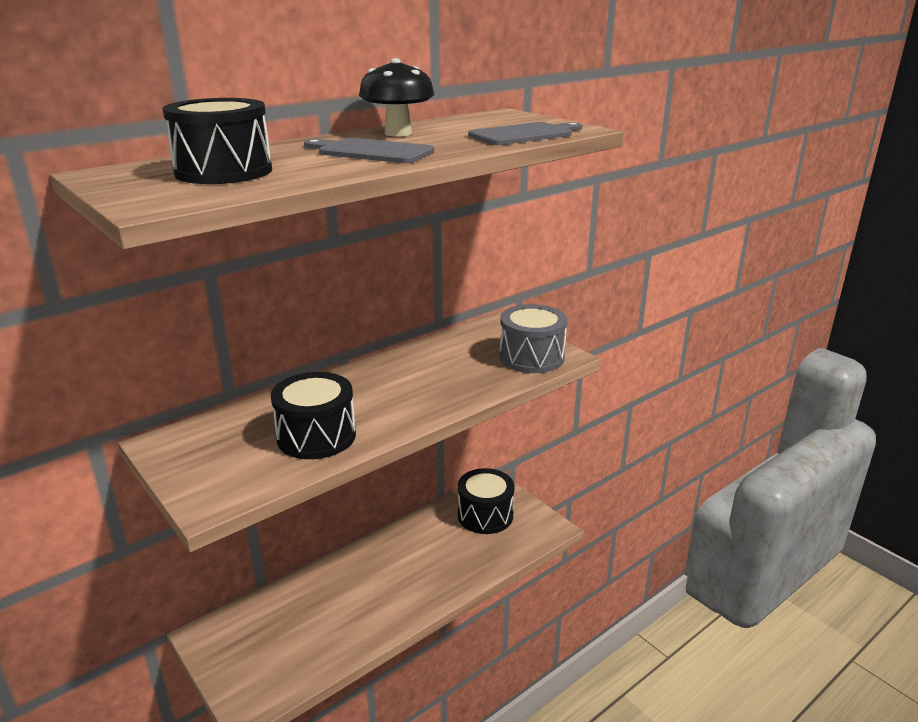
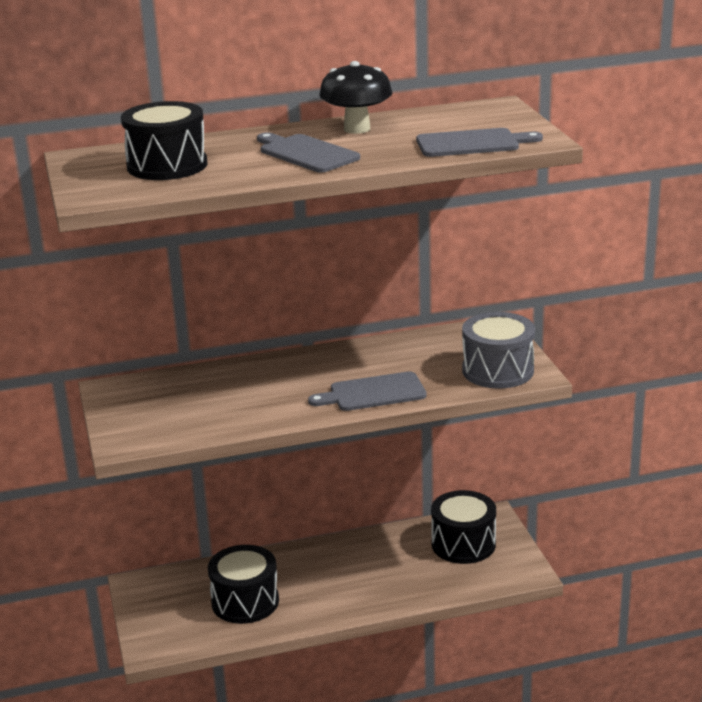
camera: 25 degrees right, 0 degrees up
(316, 436) = (238, 408): black drum -> black drum (245, 601)
(439, 396) = (373, 393): none -> grey cutting board

